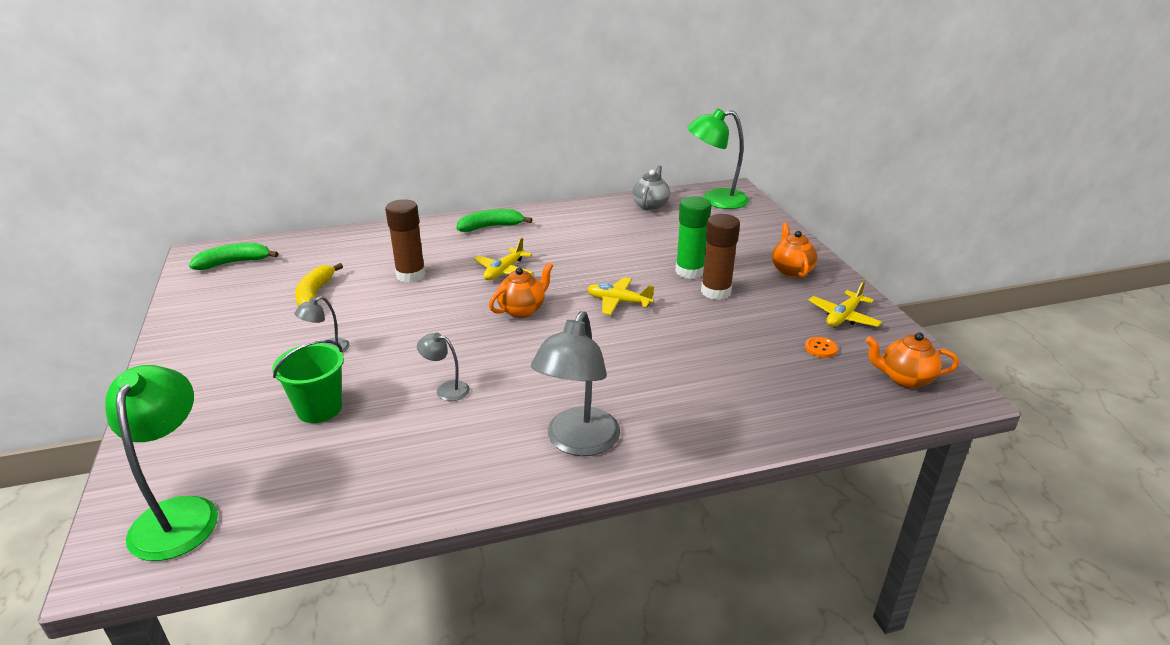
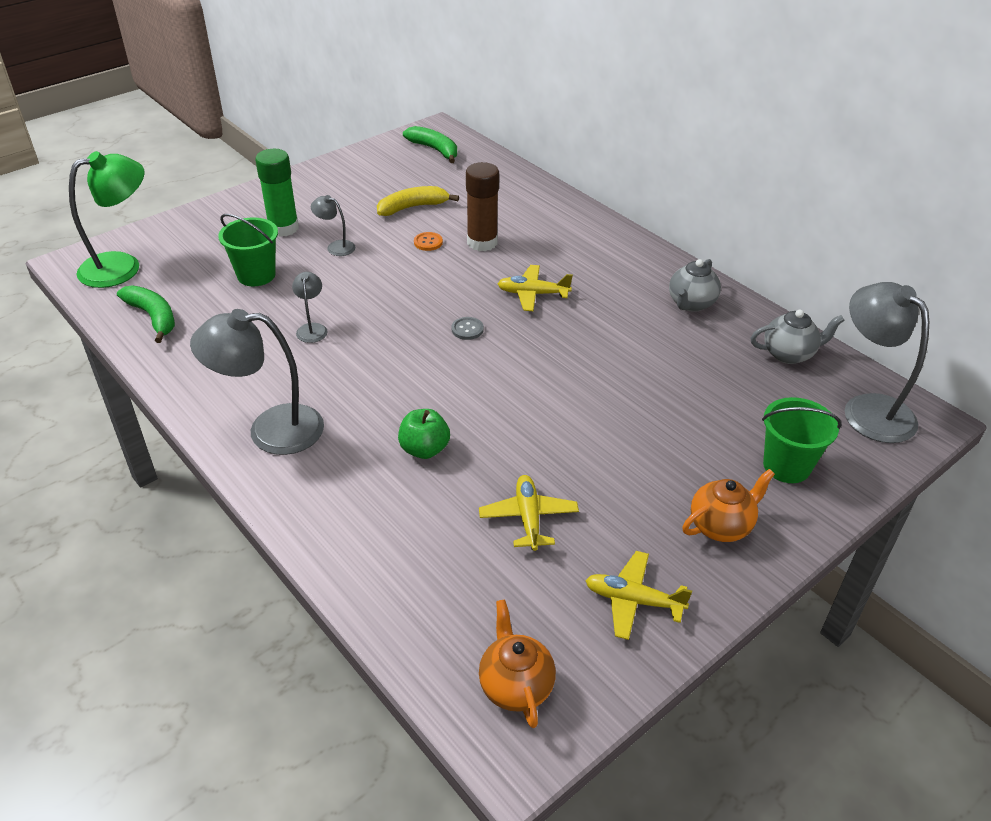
camera: 65 degrees right, 10 degrees up
(491, 227) = (619, 255): green banana -> green banana (153, 317)
(522, 310) = (467, 329): orange teapot -> grey button
(573, 219) = (691, 304): none -> grey teapot
(618, 302) = (528, 390): yellow plane -> yellow plane (528, 518)
(655, 363) = (424, 449): none -> green apple
(689, 271) = (640, 430): green glue stick -> green glue stick (283, 228)
(715, 200) = (868, 409): green lamp -> grey lamp
(716, 292) = (608, 463): brown glue stick -> none
(750, 236) = (786, 466): none -> green bucket
(820, 348) = (538, 587): orange button -> orange button (428, 242)

